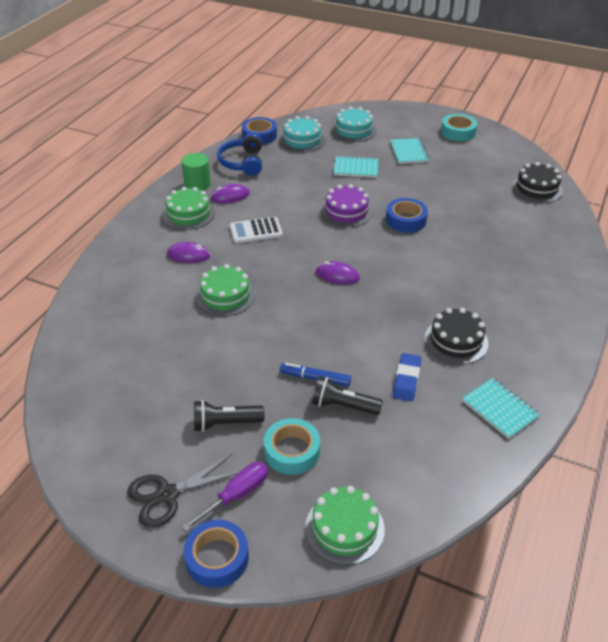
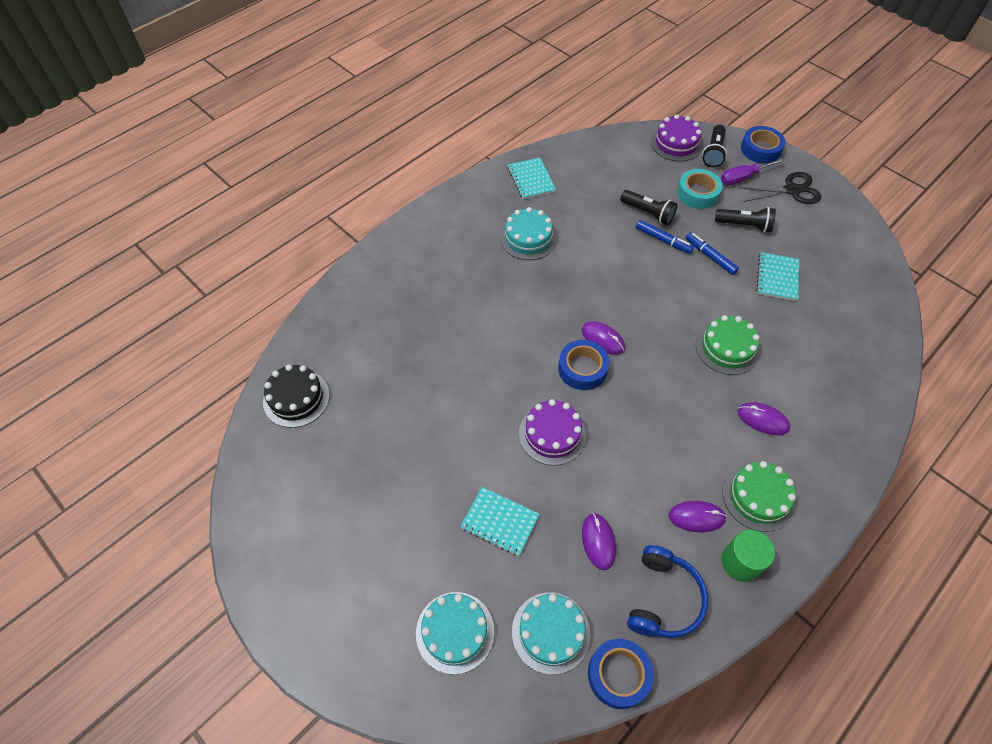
camera: 160 degrees left, 15 degrees up
(256, 231) = (675, 435): white calculator -> none
(258, 374) = (710, 257): none -> blue marker
(286, 528) = (713, 153): none -> black flashlight
(290, 174) = (598, 542): none -> purple mouse
(344, 528) = (676, 143): green cake -> purple cake
(406, 220) = (488, 395): blue tape -> blue tape (582, 369)
(406, 380) = (588, 218): blue eraser -> none
(409, 152) = (404, 535): turquoise notebook -> turquoise notebook (777, 277)
(456, 341) = (528, 238): black cake -> turquoise cake
(458, 132) = (297, 563): turquoise tape -> none

